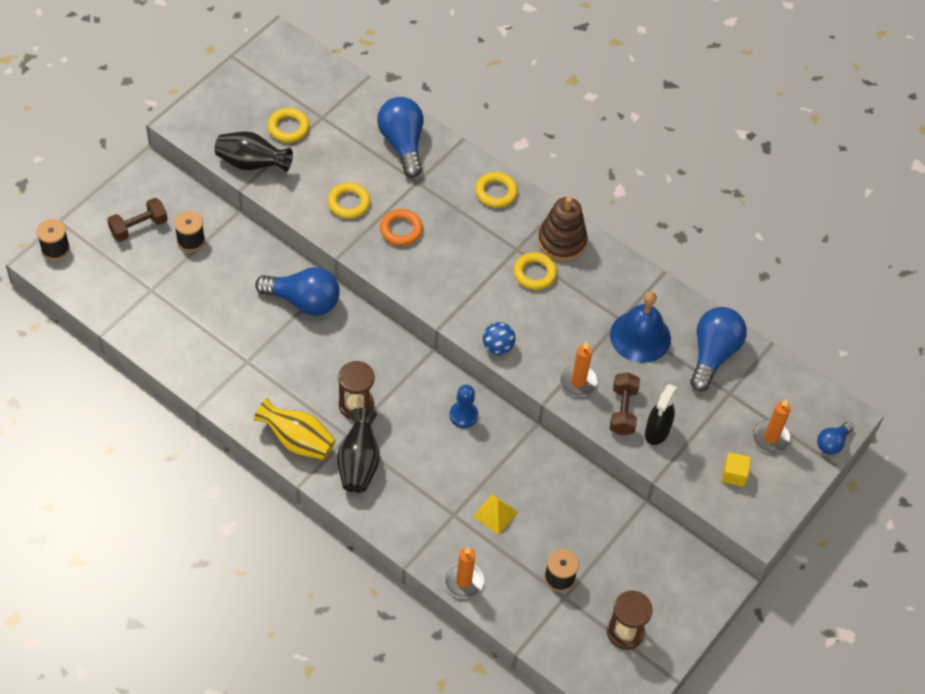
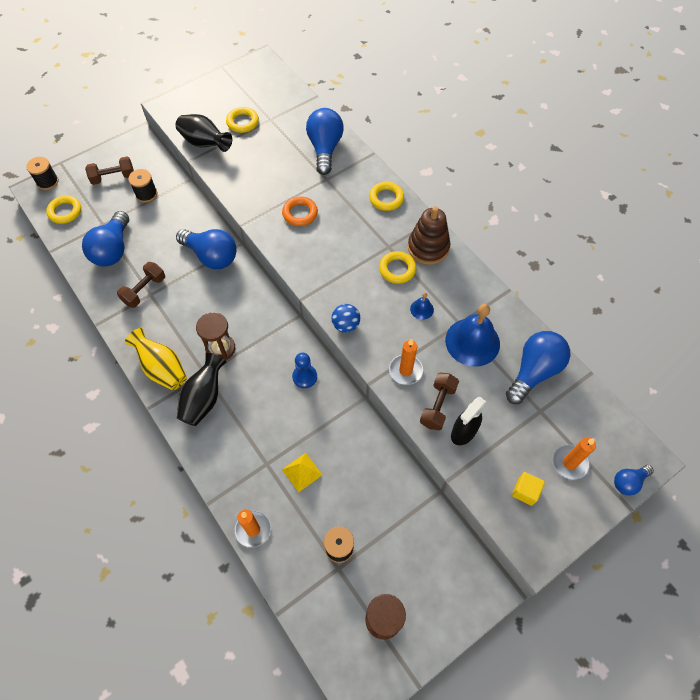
camera: 20 degrees right, 5 degrees up
(178, 317) = (113, 249): none -> blue light bulb
(239, 358) = (144, 290): none -> brown dumbbell
(348, 203) = (266, 185): yellow ring -> yellow ring (65, 211)
(575, 312) = (422, 309): none -> blue bell

